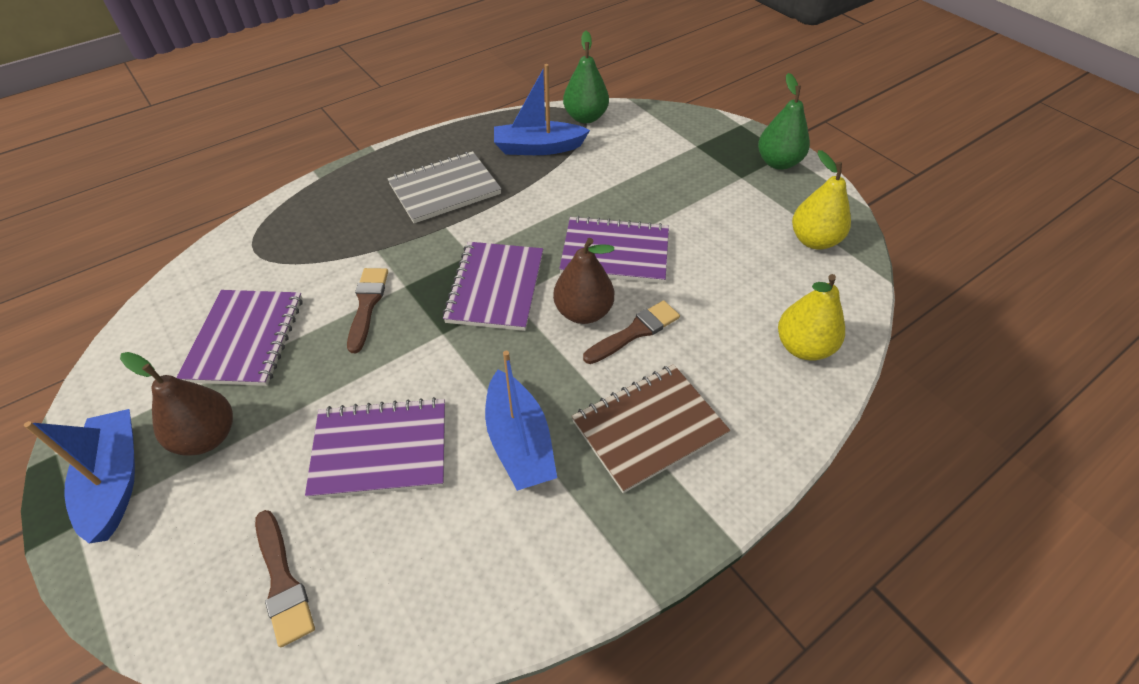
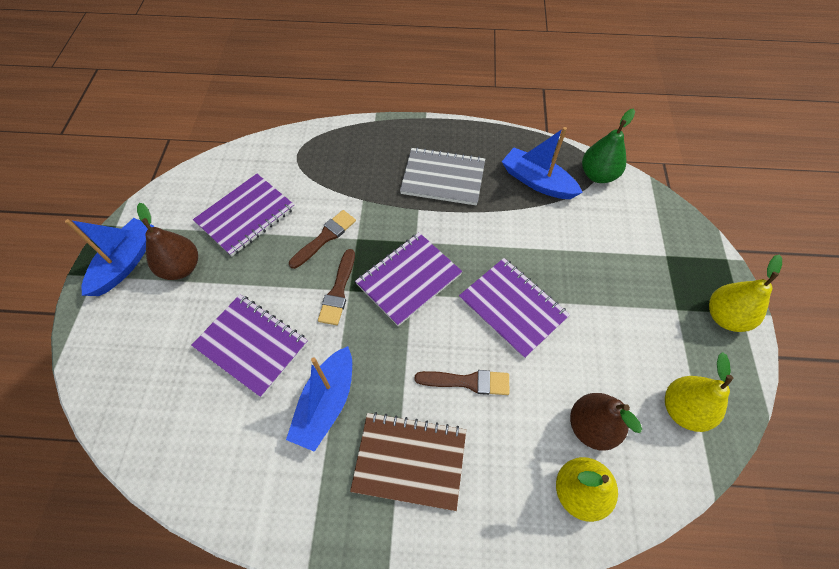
camera: 40 degrees right, 10 degrees up
(283, 581) = (146, 387): brown brush -> brown brush (338, 291)
(583, 312) = (447, 340): brown pear -> brown pear (591, 426)
(778, 162) = (725, 316): green pear -> yellow pear

